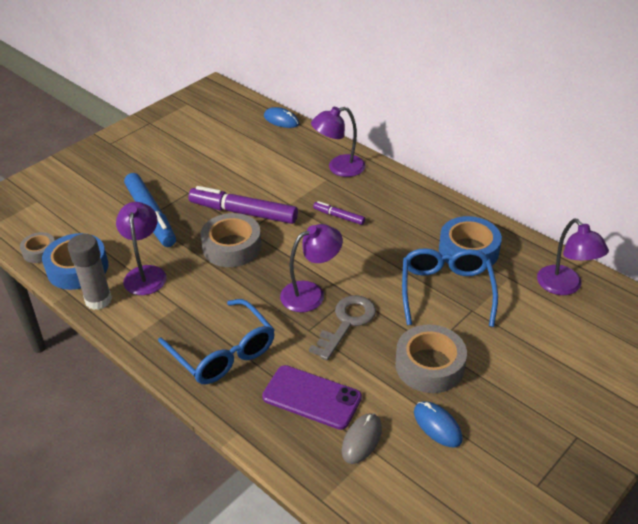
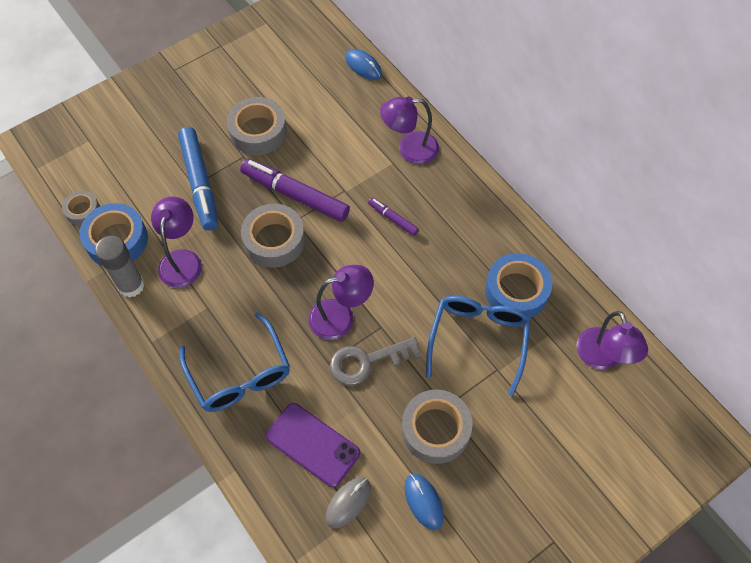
camera: 10 degrees right, 20 degrees up
(197, 174) = (258, 131): none -> grey tape
(346, 323) = (367, 361): grey key -> grey key turned 150 degrees counterclockwise

